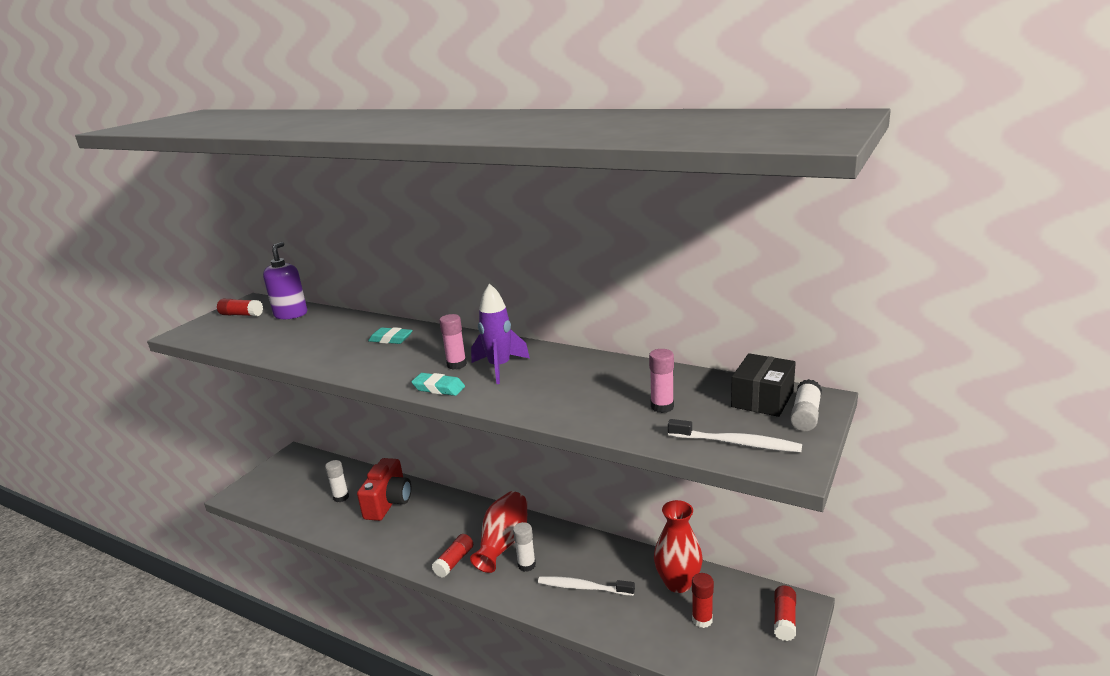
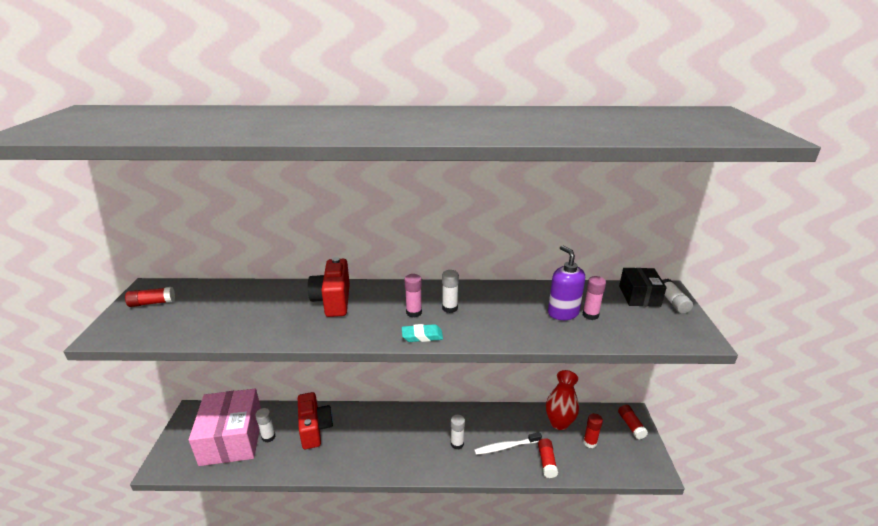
camera: 30 degrees left, 5 degrees up
(291, 314) = (208, 294): purple soap dispenser -> purple soap dispenser (563, 313)
(309, 489) = (232, 438): none -> pink box
(391, 339) = (333, 301): turquoise eraser -> red camera
(454, 561) = (403, 459): red glue stick -> red glue stick (546, 462)
(499, 367) = (449, 308): purple rocket -> white glue stick
(503, 543) = (429, 433): red vase -> none
(736, 443) = (659, 331): white toothbrush -> none

